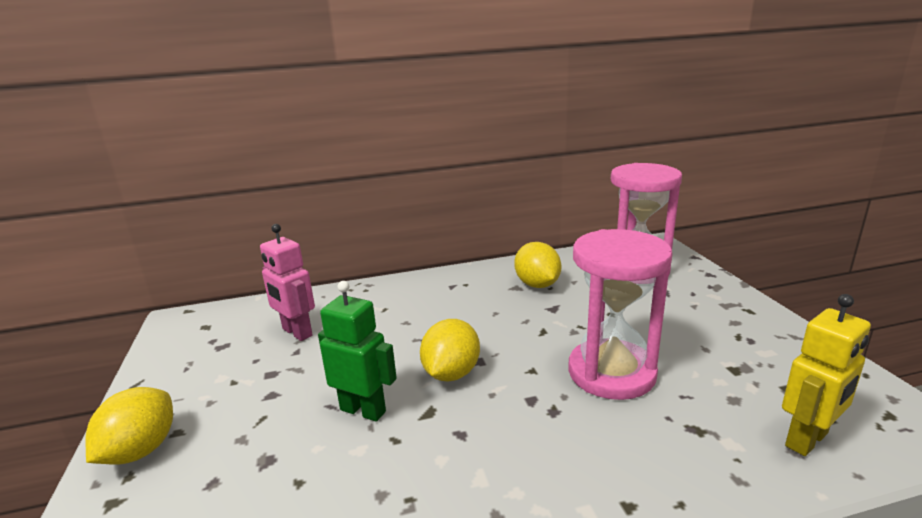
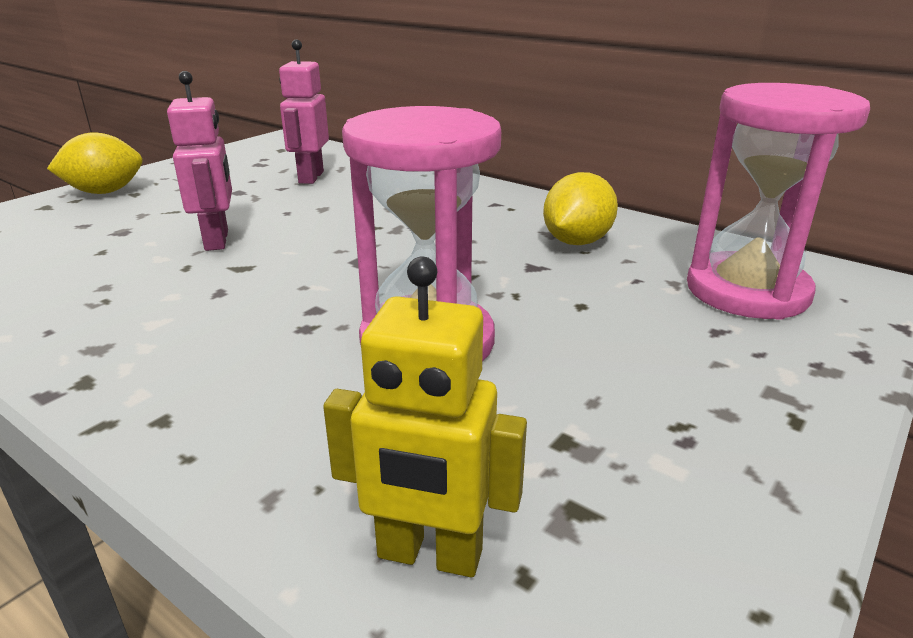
camera: 50 degrees right, 5 degrees up
(363, 410) = (217, 240): green robot -> pink robot
(451, 373) = (318, 256): yellow lemon -> none

